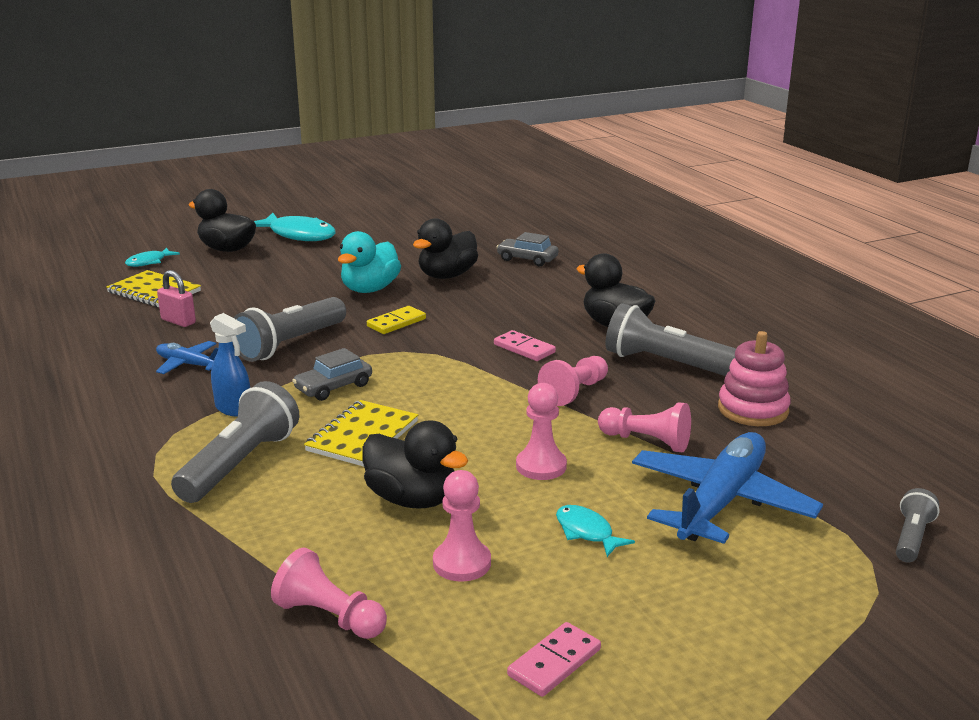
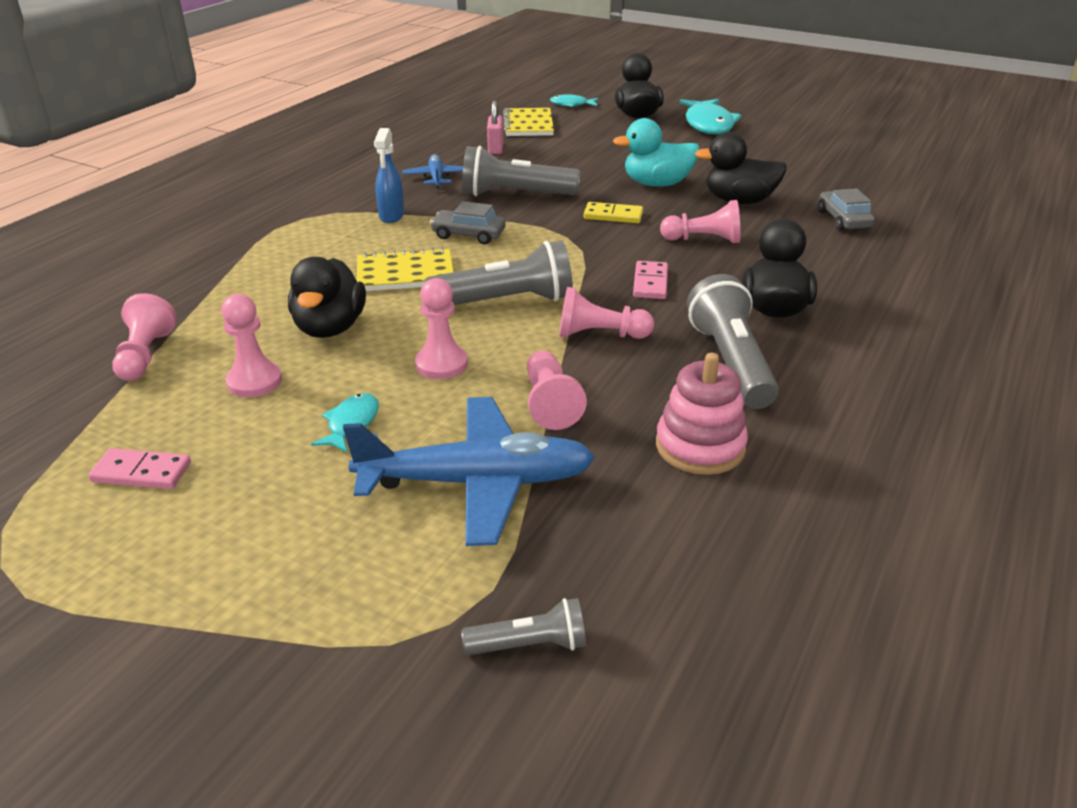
camera: 55 degrees right, 10 degrees up
(240, 464) = (317, 248): grey flashlight -> grey flashlight (506, 301)
(487, 308) = (703, 240): none -> pink pawn

